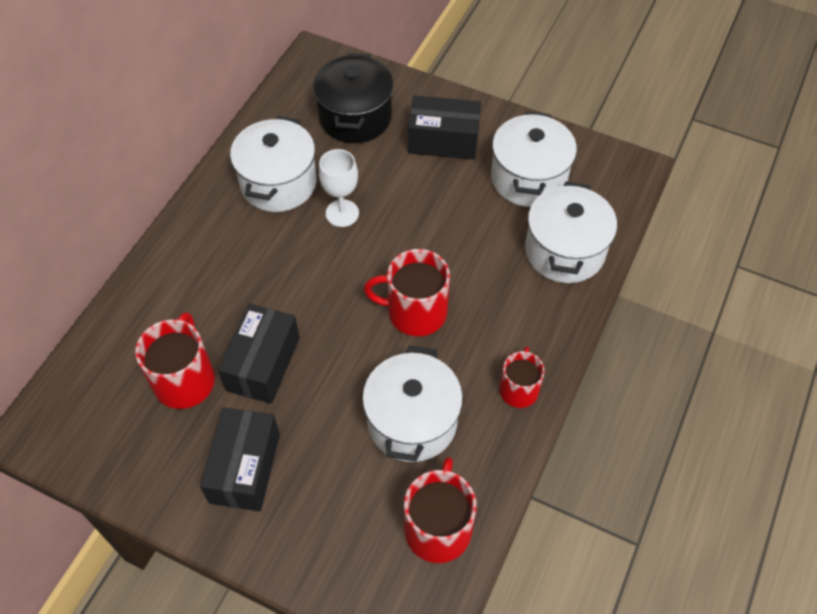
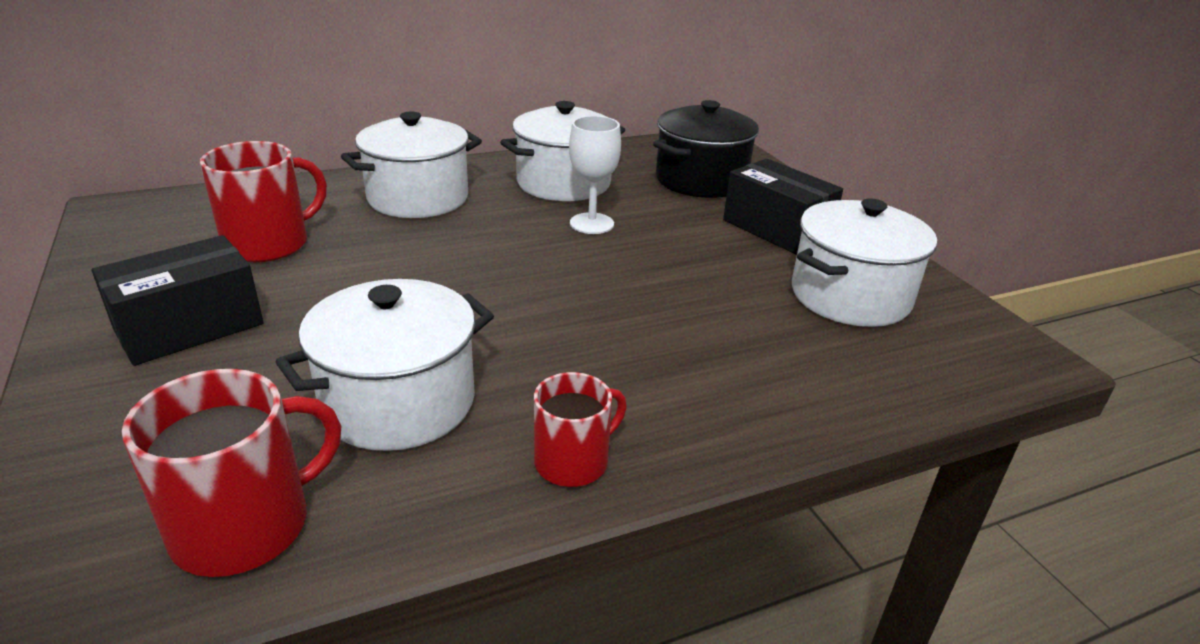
camera: 40 degrees right, 25 degrees down
(263, 364) = (346, 271): black box -> none
(415, 312) = (553, 321): red mug -> none
(564, 251) = (823, 375): white pot -> white pot (418, 198)

